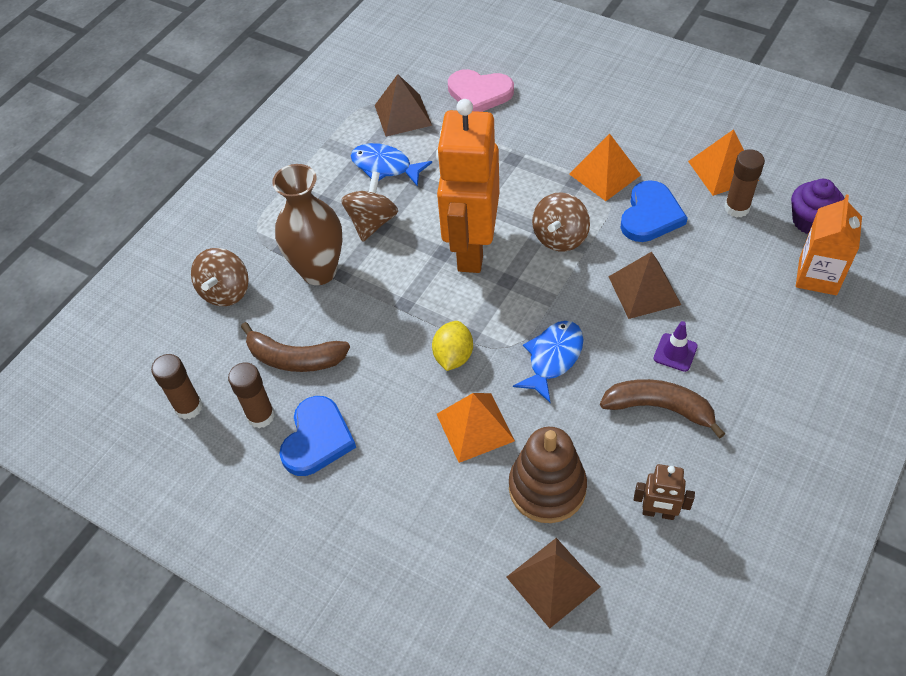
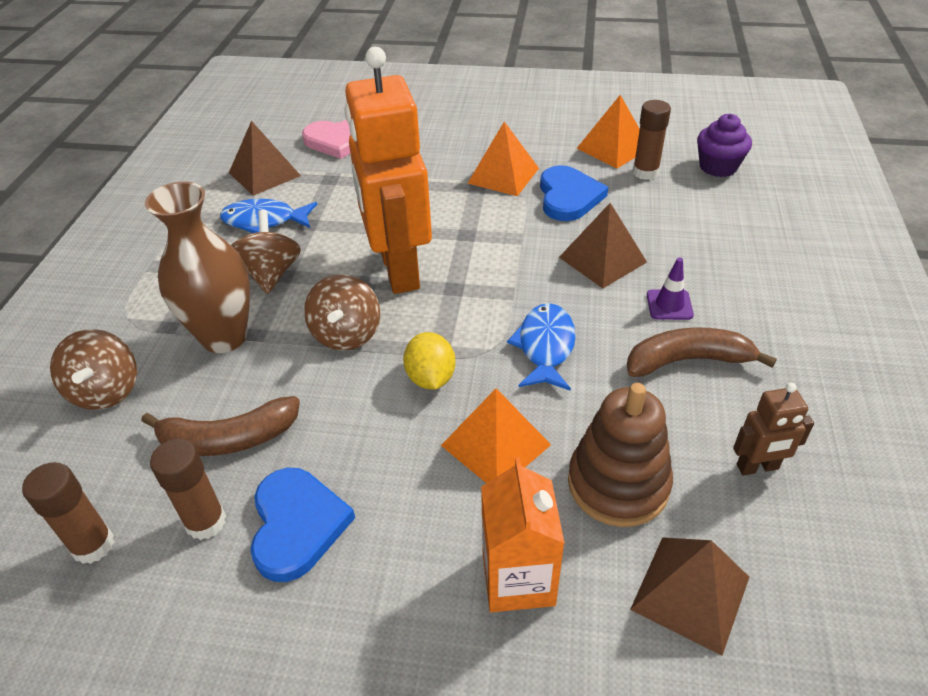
camera: 25 degrees left, 10 degrees down
(560, 237) = (489, 236): brown spinning top -> brown spinning top (346, 334)
(817, 276) = (756, 206): orange carton -> orange carton (518, 578)

